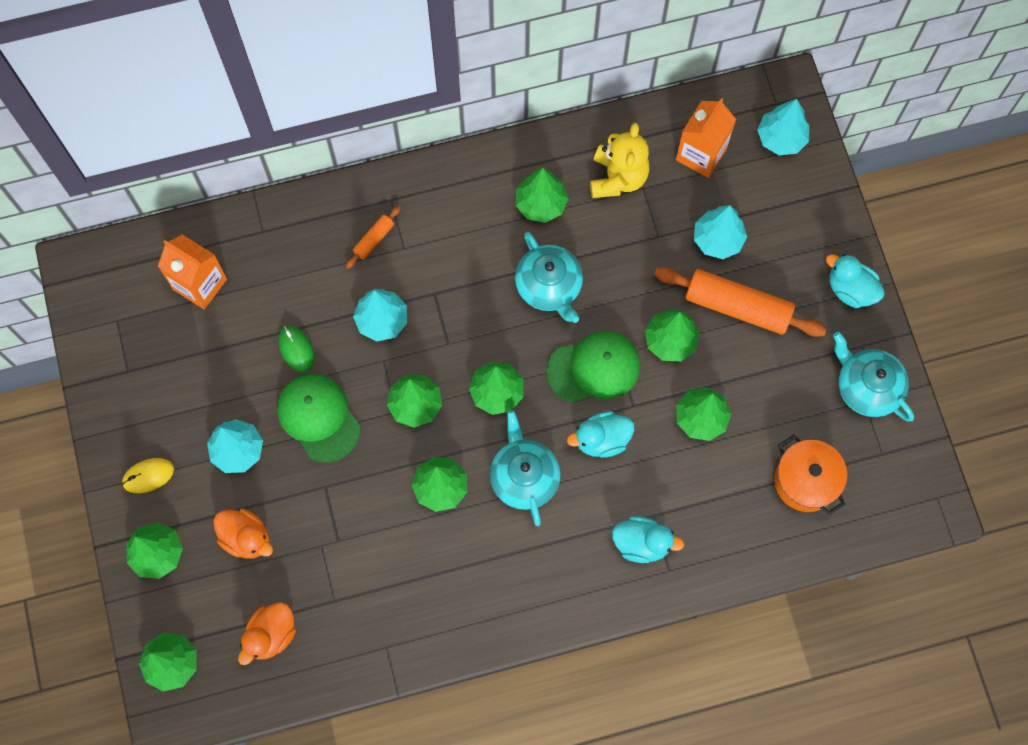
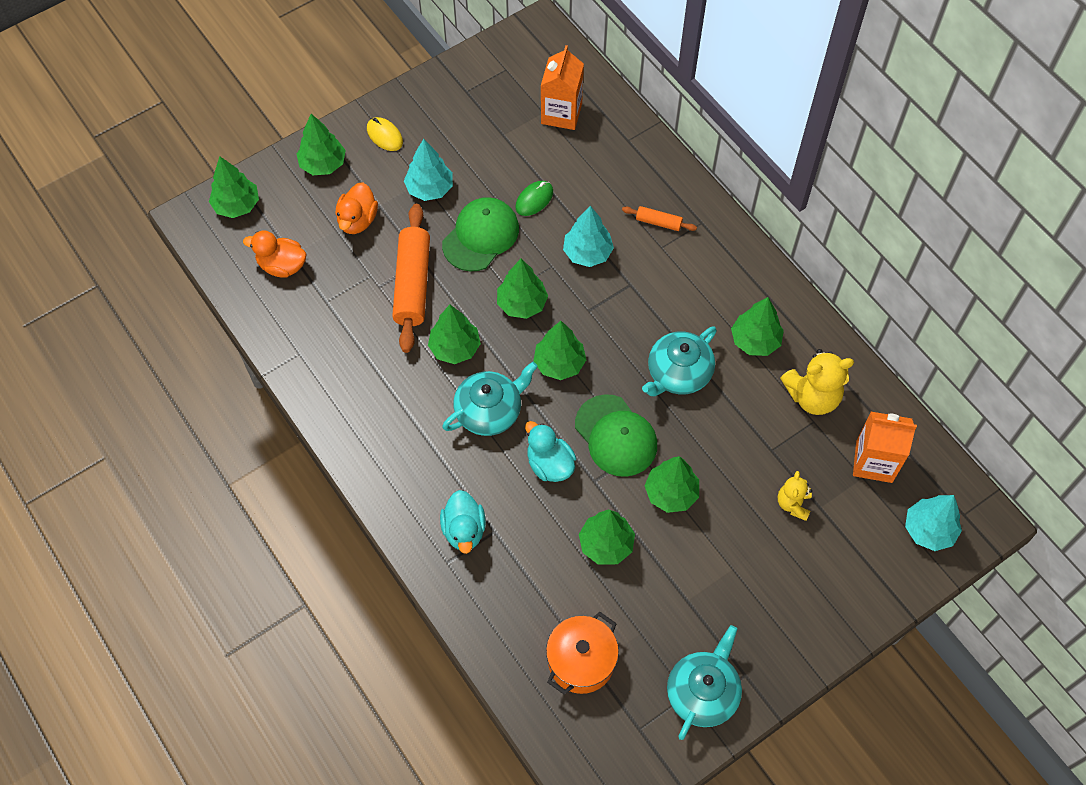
camera: 70 degrees right, 10 degrees down
(718, 239) = (793, 504): turquoise tree -> yellow teddy bear
(737, 307) = (732, 543): orange rolling pin -> orange rolling pin (412, 284)
(850, 289) = (799, 645): turquoise duck -> none

